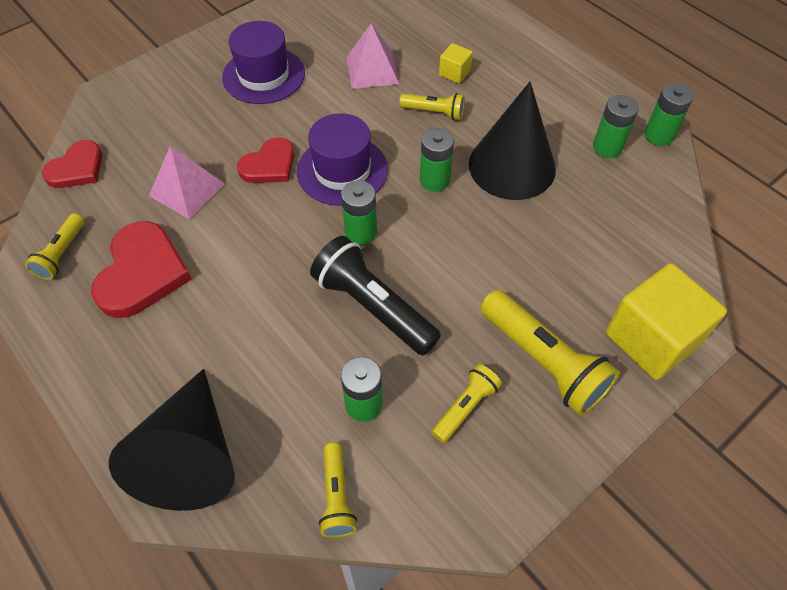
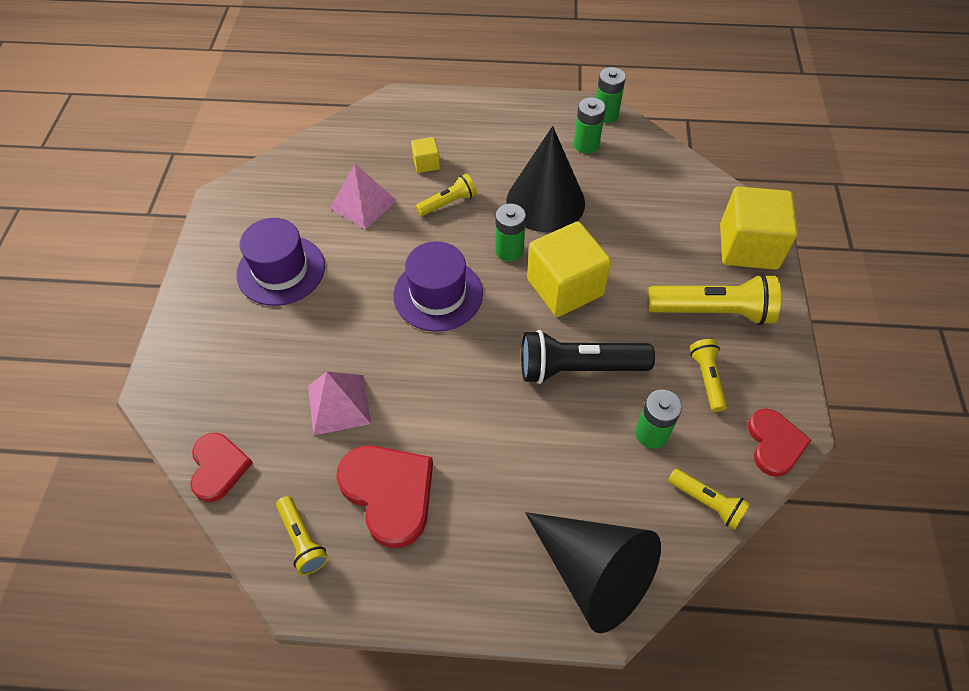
camera: 45 degrees left, 0 degrees up
(269, 165) = (379, 334): red heart -> red heart (774, 444)
(360, 232) = (507, 326): green battery -> none
(442, 240) = (565, 287): none -> yellow cube

